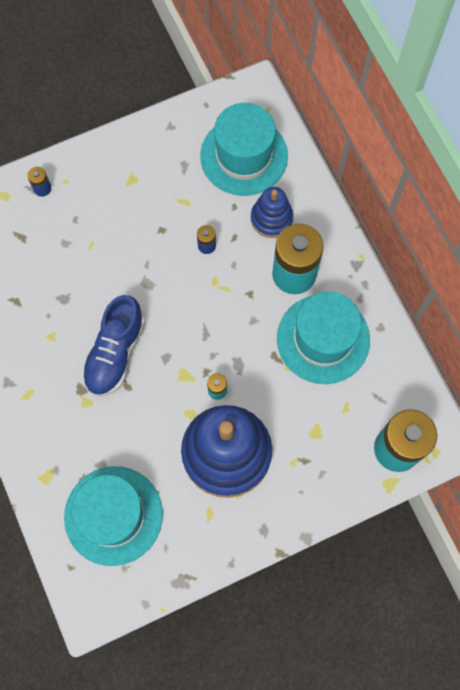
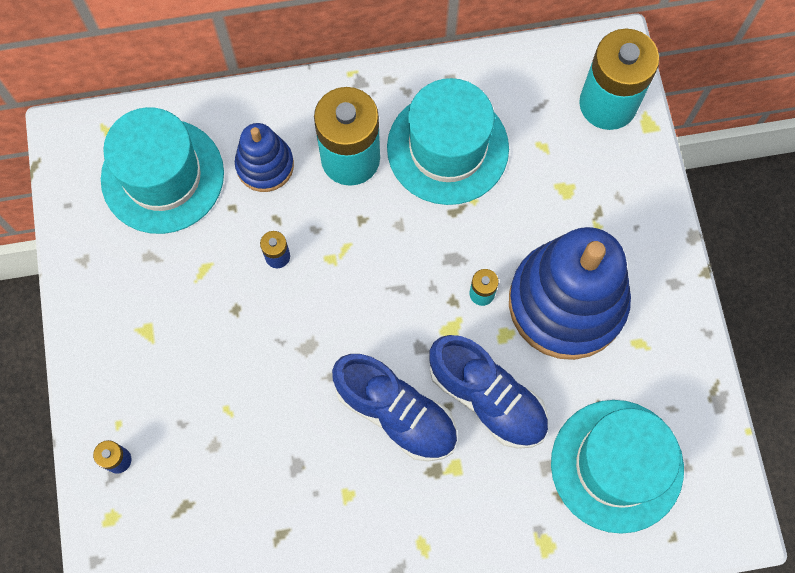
camera: 75 degrees left, 0 degrees up
(141, 412) = (487, 398): none -> blue shoe

